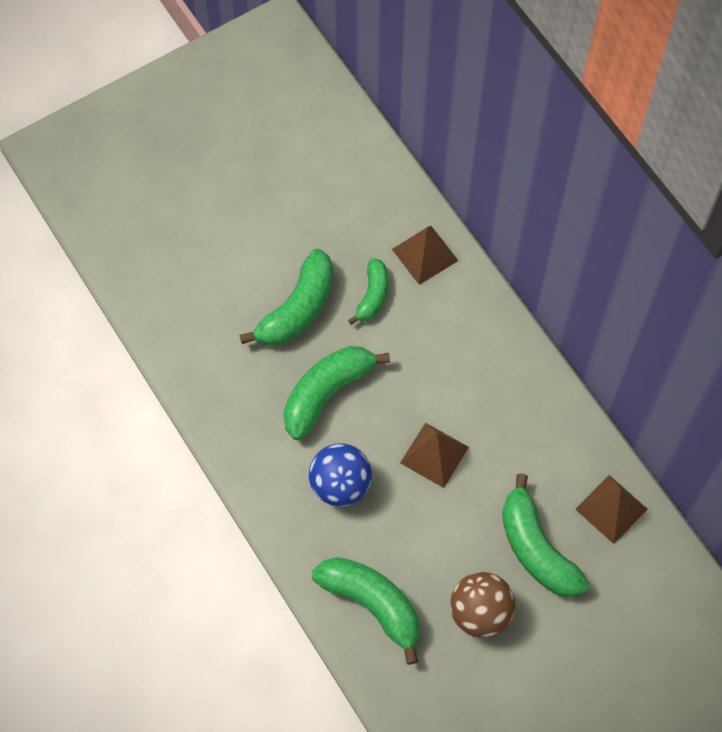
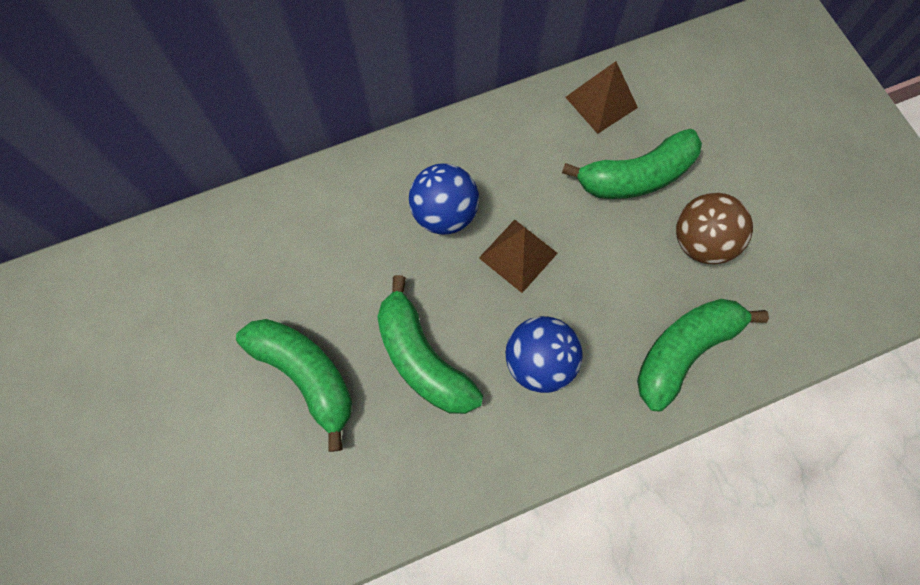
camera: 80 degrees left, 5 degrees up
(372, 295) = (311, 286): green banana -> none
(425, 254) = (275, 221): brown pyramid -> none
(461, 387) = (444, 214): none -> blue ball

